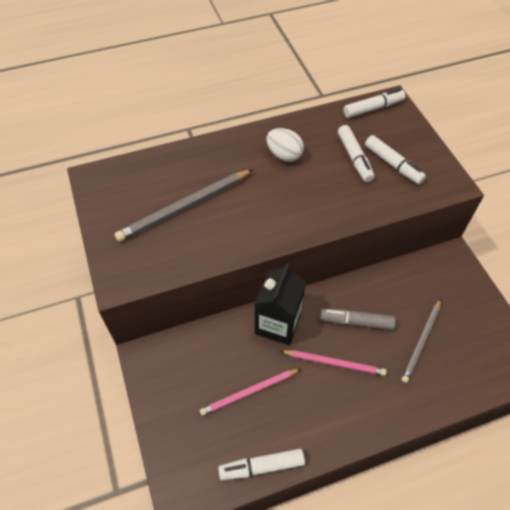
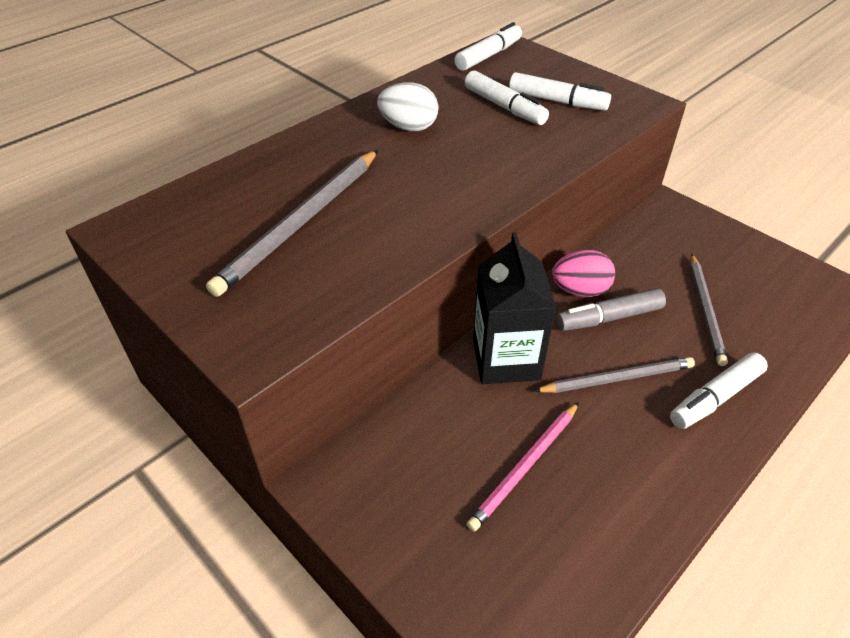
camera: 25 degrees left, 10 degrees down
(261, 466) = (614, 566): white marker -> white marker (715, 397)
(334, 363) = (617, 378): pink pencil -> grey pencil
(350, 296) = (580, 290): none -> pink egg

